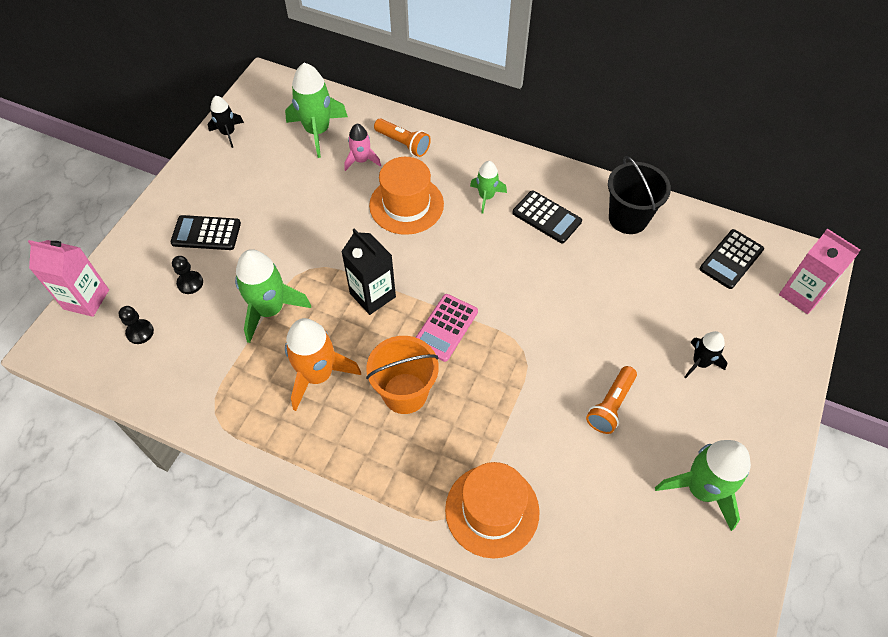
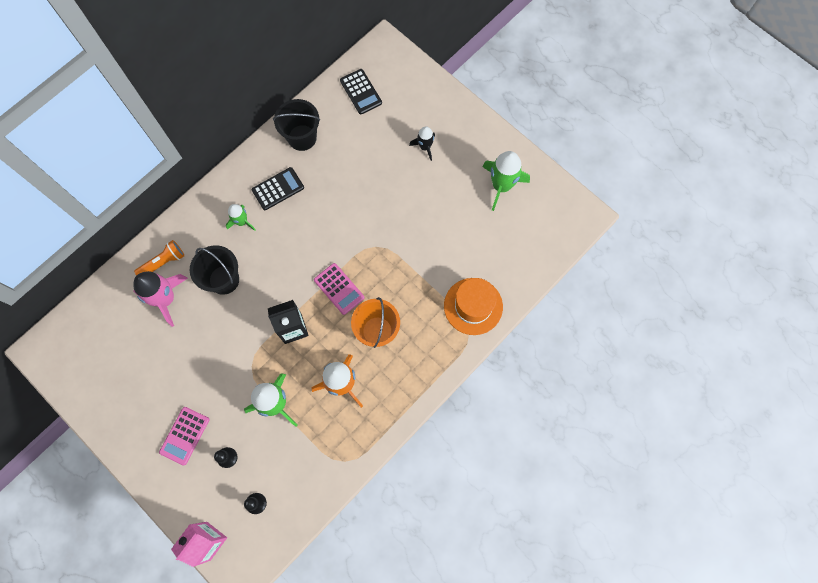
camera: 70 degrees left, 15 degrees up
(206, 233) = (184, 435): black calculator -> pink calculator
(228, 133) = (86, 396): black rocket -> none
(317, 131) = (119, 324): green rocket -> none
(361, 160) = (166, 298): pink rocket -> pink rocket, size x1.74
(406, 205) = (224, 280): orange hat -> black bucket
(610, 405) = (433, 211): orange flashlight -> none
(801, 294) = (402, 66): pink carton -> none

